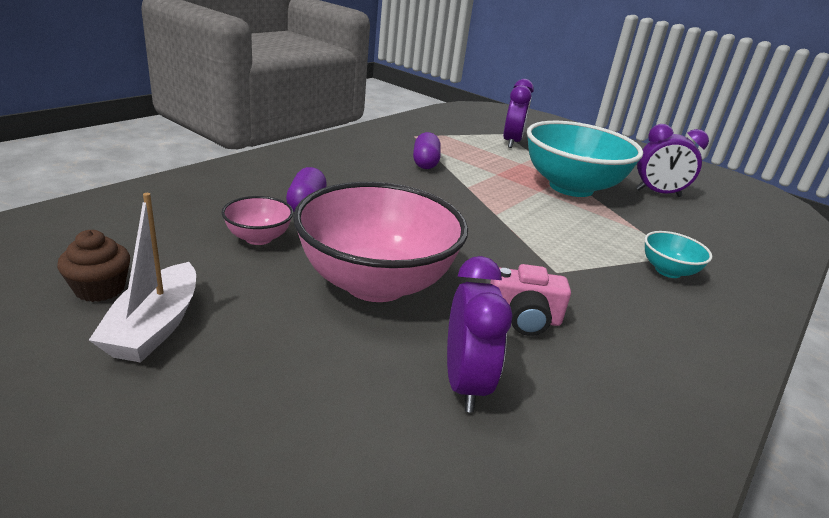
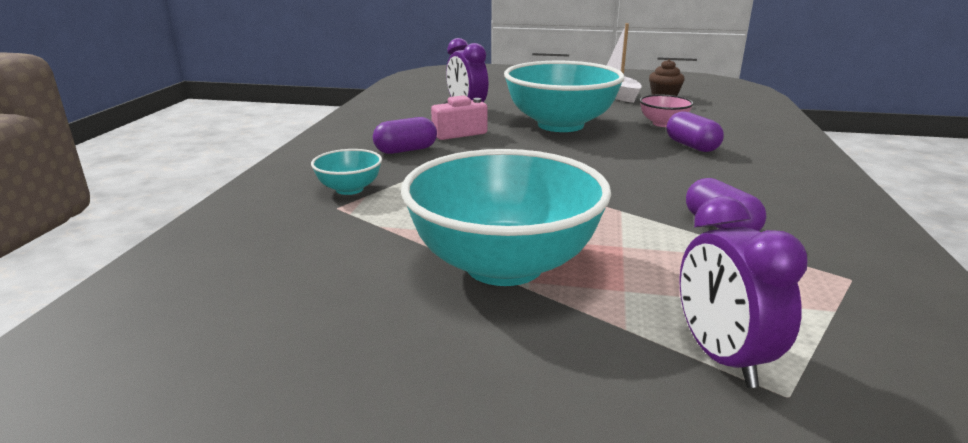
camera: 155 degrees right, 5 degrees down
(375, 283) = (560, 125): pink bowl -> turquoise bowl
(604, 307) = (406, 150): none -> purple capsule
(658, 193) = (348, 319): purple clock -> none

